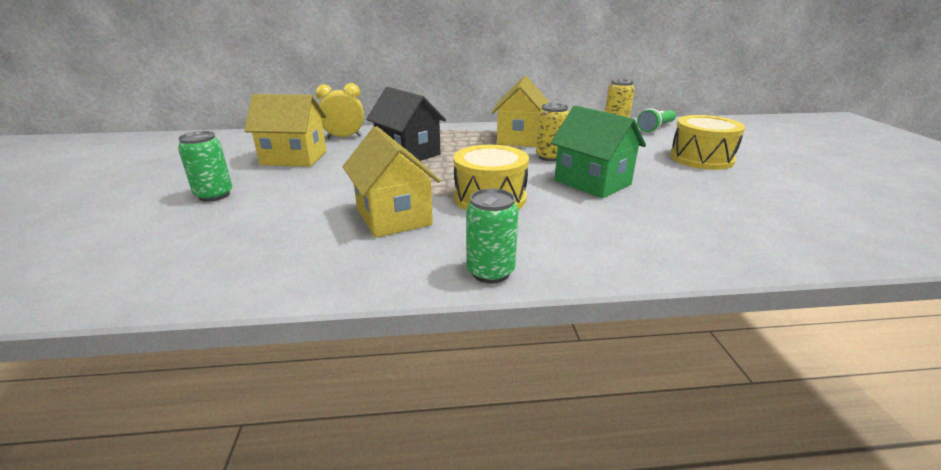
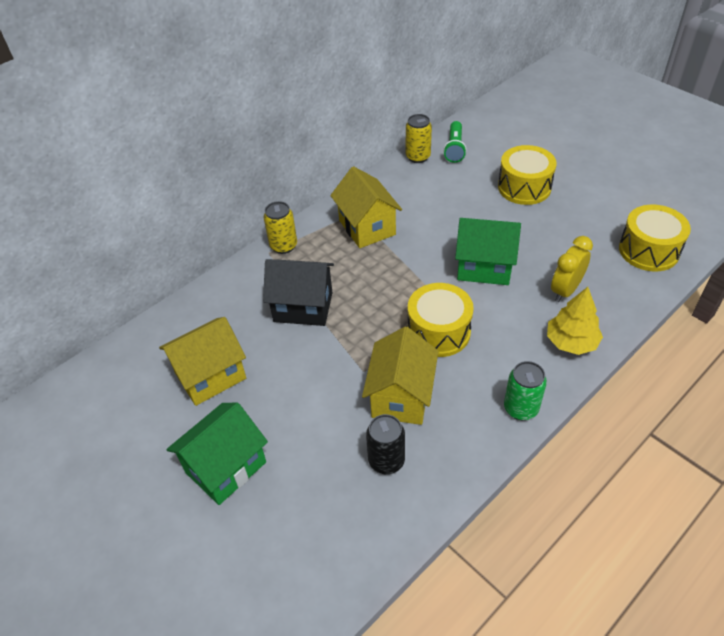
camera: 35 degrees left, 20 degrees up
(214, 195) = (226, 467): green can -> green house
(312, 244) = (386, 461): none -> black can
(344, 137) = (206, 315): yellow clock -> yellow clock (565, 290)
(393, 217) = (401, 397): yellow house -> yellow house turned 75 degrees clockwise
(550, 157) = (421, 246): yellow can -> yellow can (283, 246)
(623, 254) = (571, 342): none -> yellow tree
(823, 233) = (648, 250): none -> yellow drum

